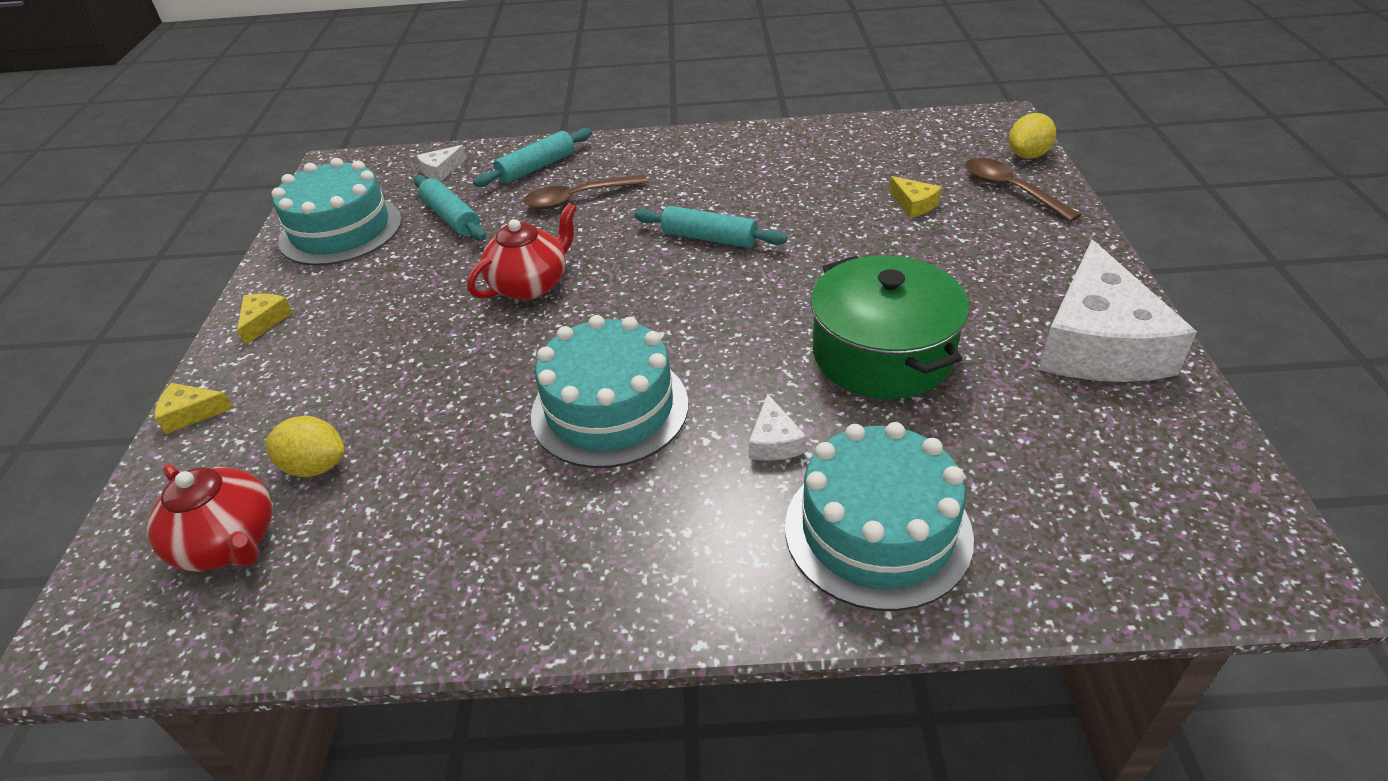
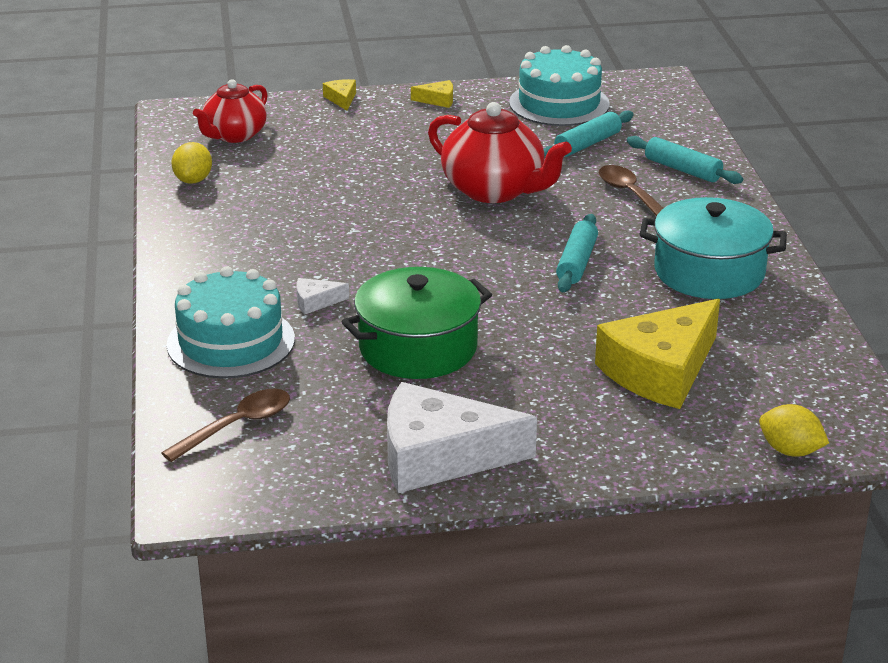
camera: 80 degrees right, 10 degrees down
(315, 466) = (294, 147): yellow lemon -> yellow lemon (193, 180)
(441, 170) = (665, 127): white cheese -> none
(530, 284) = (495, 190): red teapot -> red teapot, size x1.50
(610, 409) = (349, 237): turquoise cake -> none
(739, 168) = (709, 272): none -> turquoise pot
(914, 204) = (661, 370): yellow cheese -> yellow cheese, size x2.47
(1010, 190) = (705, 432): brown spoon -> brown spoon (237, 426)

